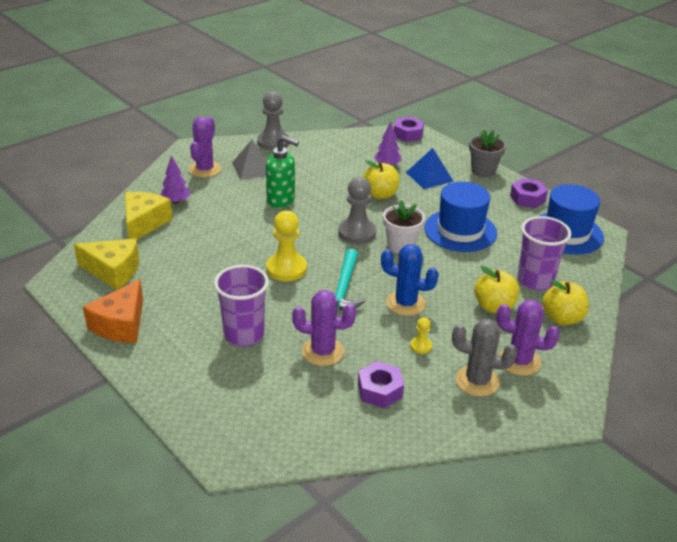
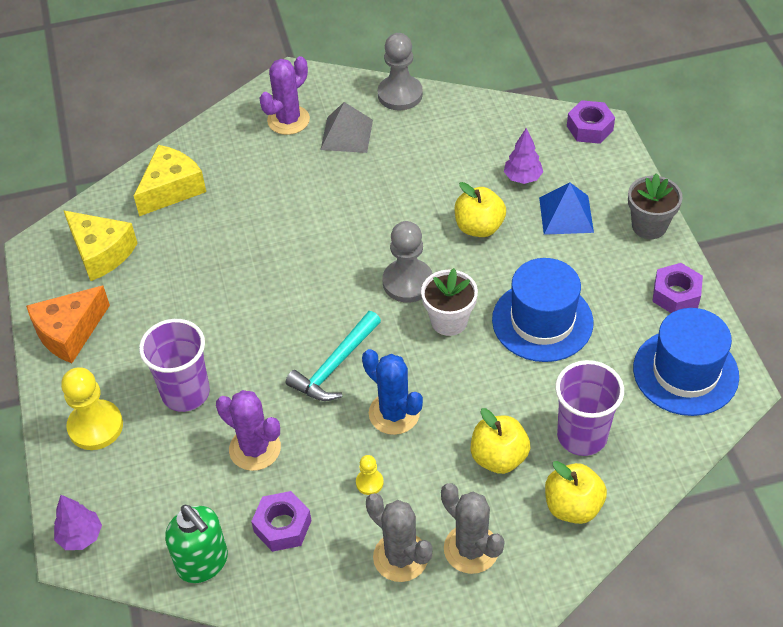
camera: 30 degrees right, 15 degrees up
(176, 201) = (225, 164): purple tree -> purple tree (81, 536)
(281, 200) = (349, 199): green soap dispenser -> green soap dispenser (203, 563)
(286, 268) = (289, 312): yellow pawn -> yellow pawn (95, 426)
(519, 361) = (471, 549): purple cactus -> grey cactus

